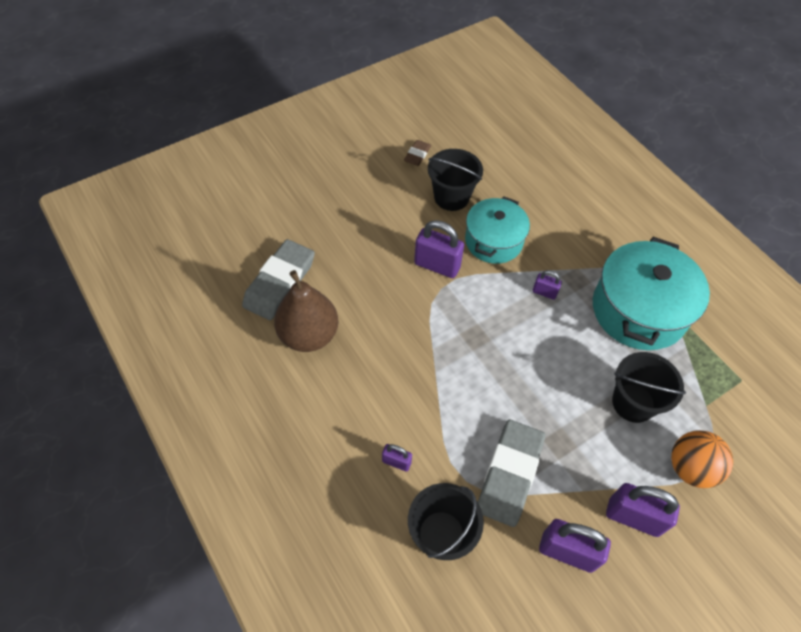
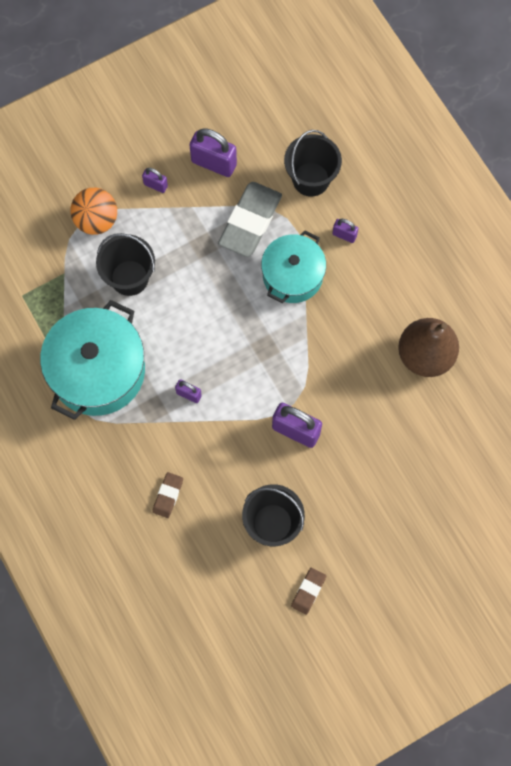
camera: 175 degrees left, 15 degrees up
(279, 283) = (458, 415): grey eraser -> none
(493, 241) = (232, 460): turquoise pot -> turquoise pot (292, 275)
(546, 214) = (168, 495): none -> brown eraser
(633, 517) = (155, 185): purple padlock -> purple padlock, size x0.53

